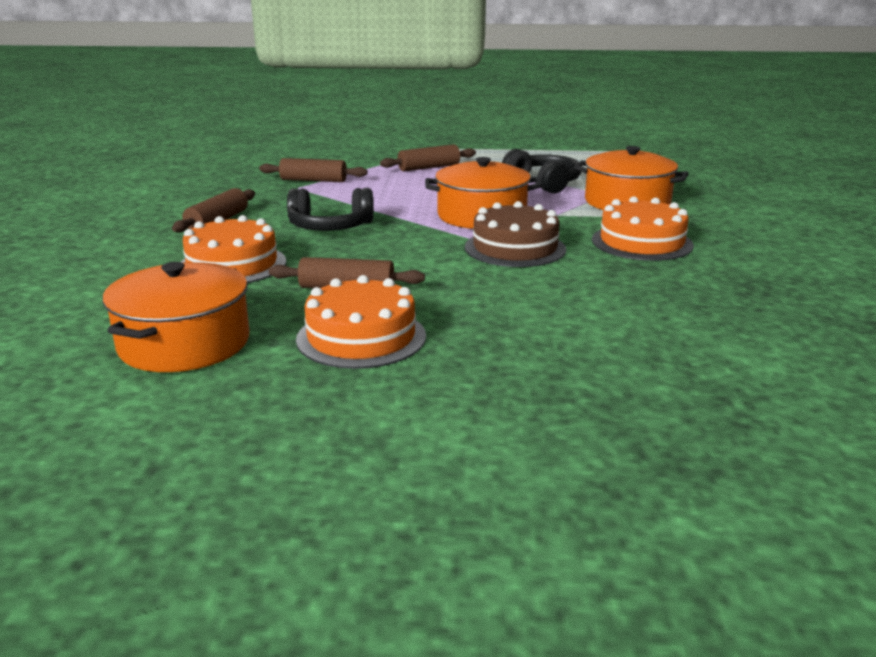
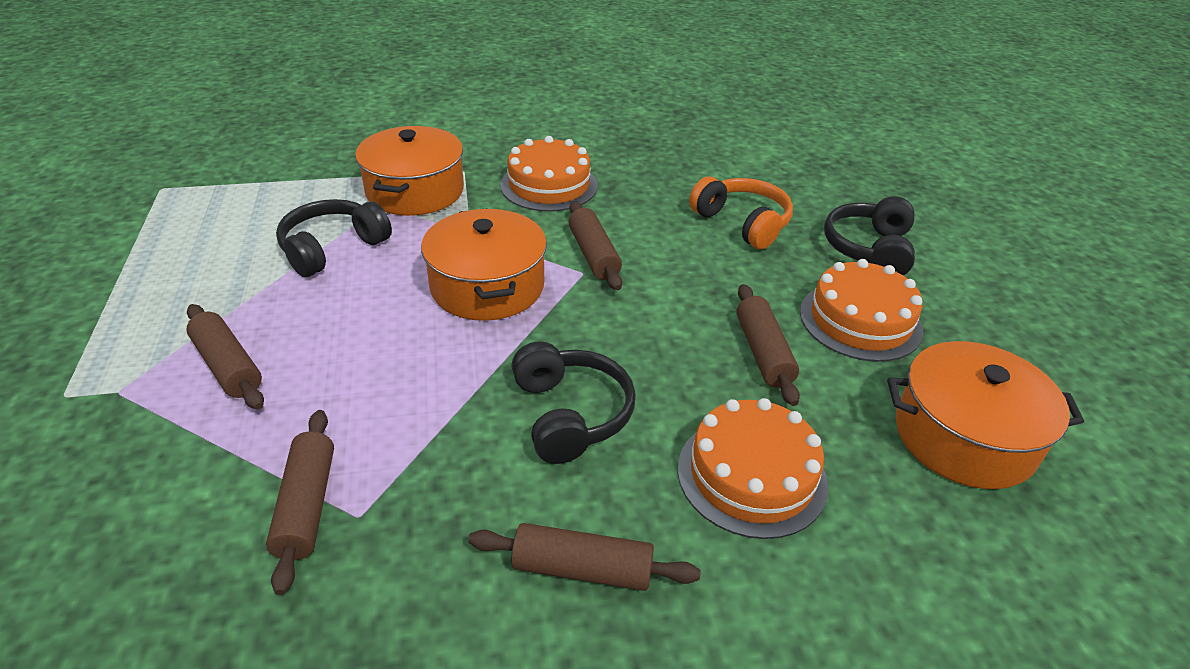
camera: 105 degrees left, 15 degrees up
(487, 375) = (869, 249): none -> black headphones
(515, 248) = (593, 255): brown cake -> brown rolling pin
(560, 314) = (742, 223): none -> orange headphones

